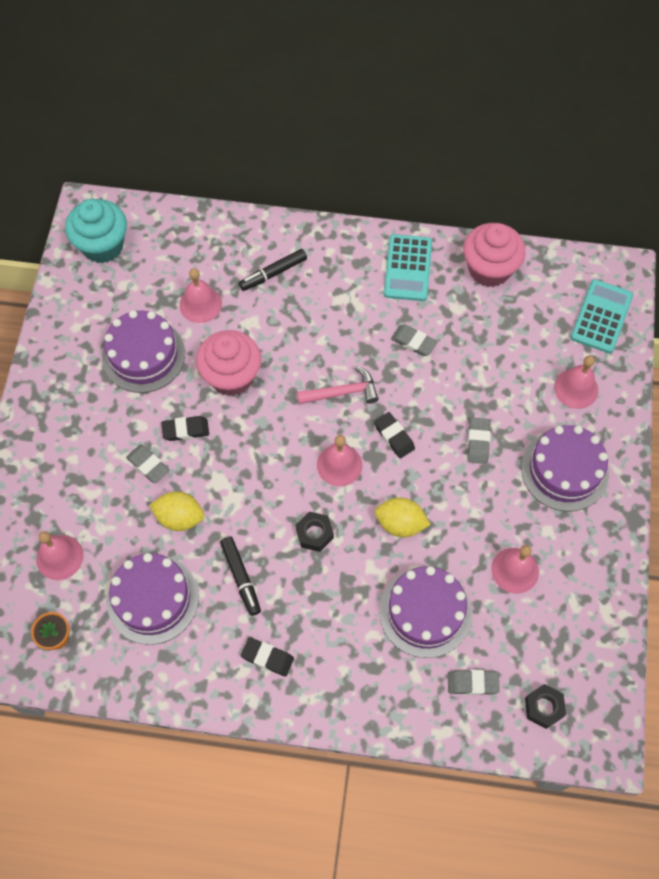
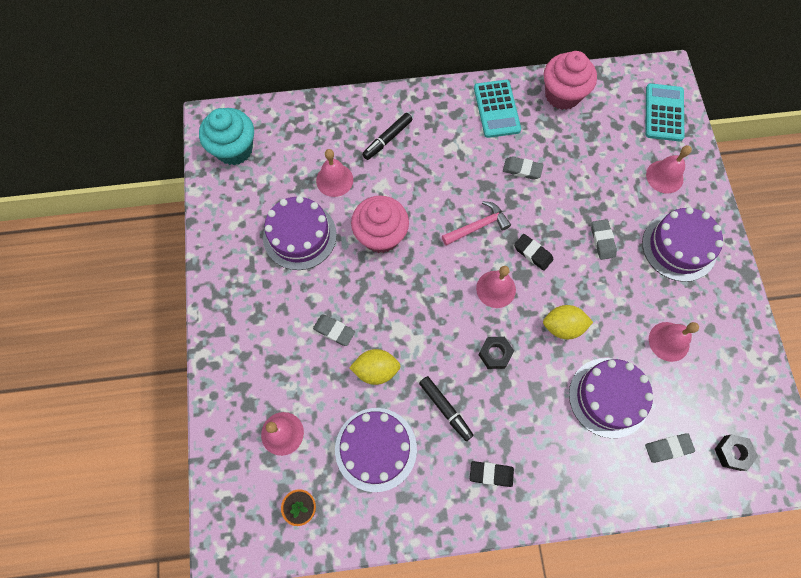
camera: 15 degrees left, 5 degrees up
(185, 430) = (356, 292): black eraser -> none

